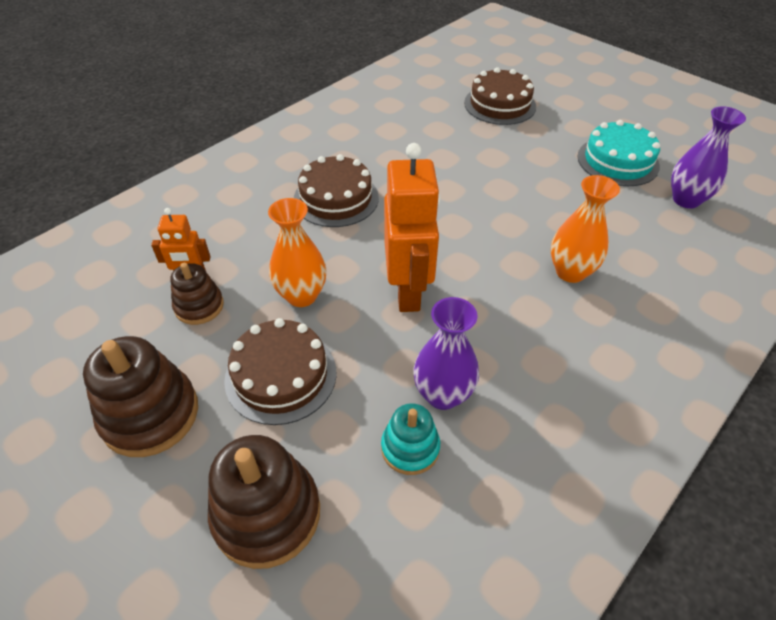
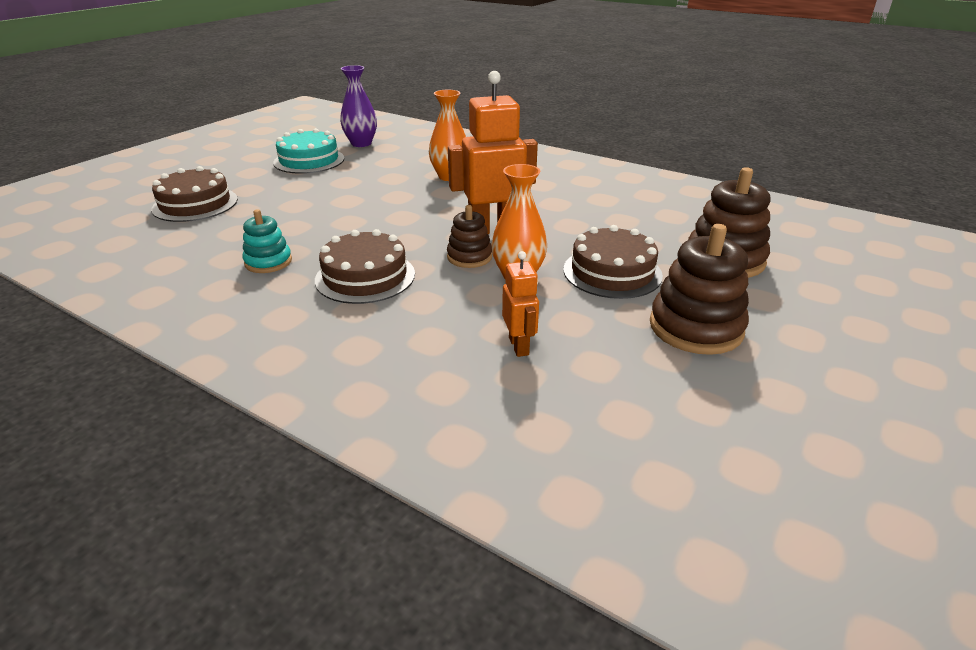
camera: 100 degrees left, 15 degrees down
(199, 306) = (558, 331): brown stacking toy -> brown stacking toy (469, 257)
(410, 448) = (636, 219): turquoise stacking toy -> turquoise stacking toy (268, 262)
(443, 394) = (587, 212): purple vase -> none

